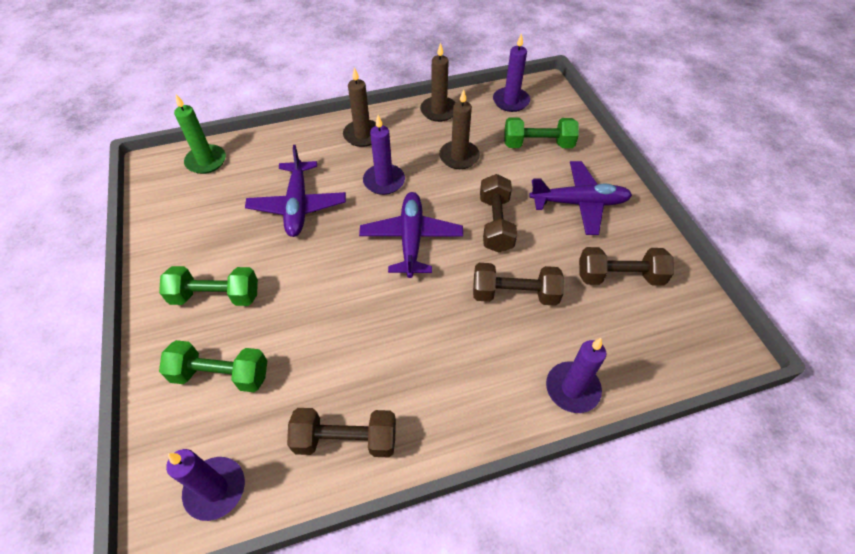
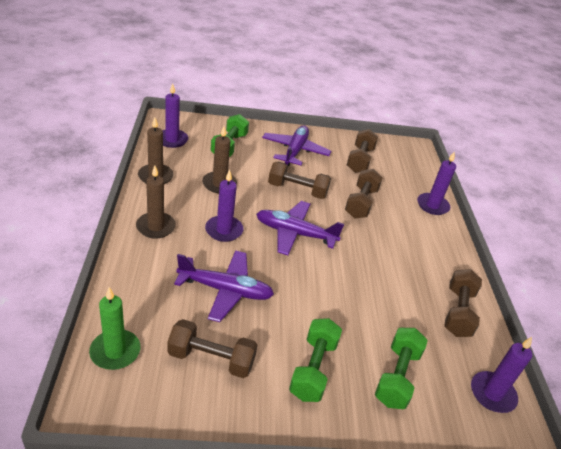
camera: 80 degrees left, 15 degrees down
(211, 219) = (211, 359): none -> brown dumbbell

